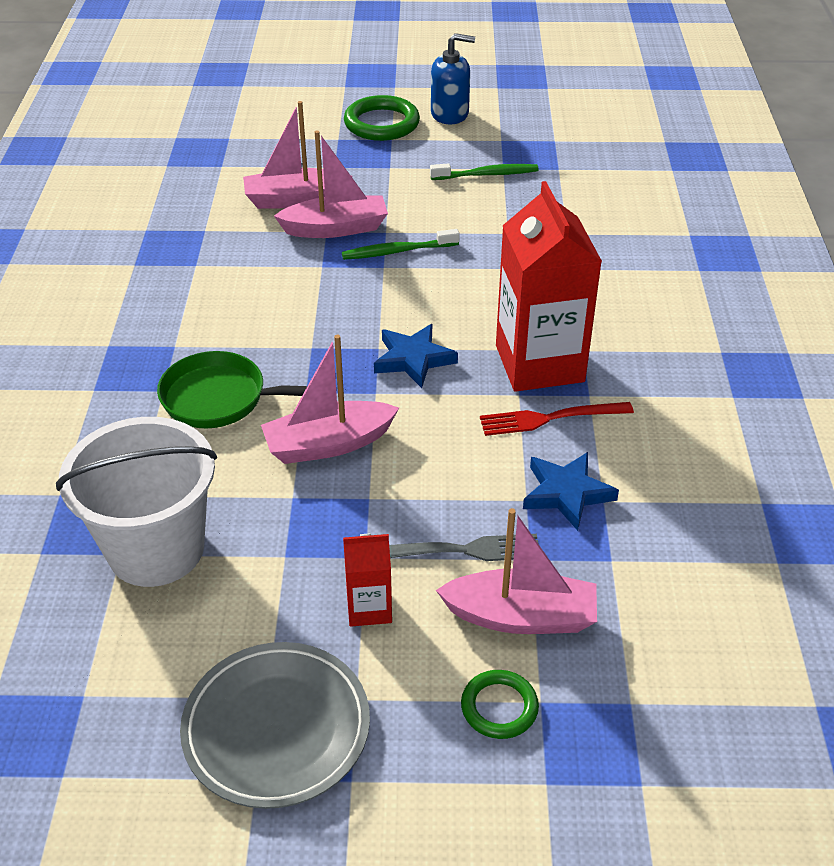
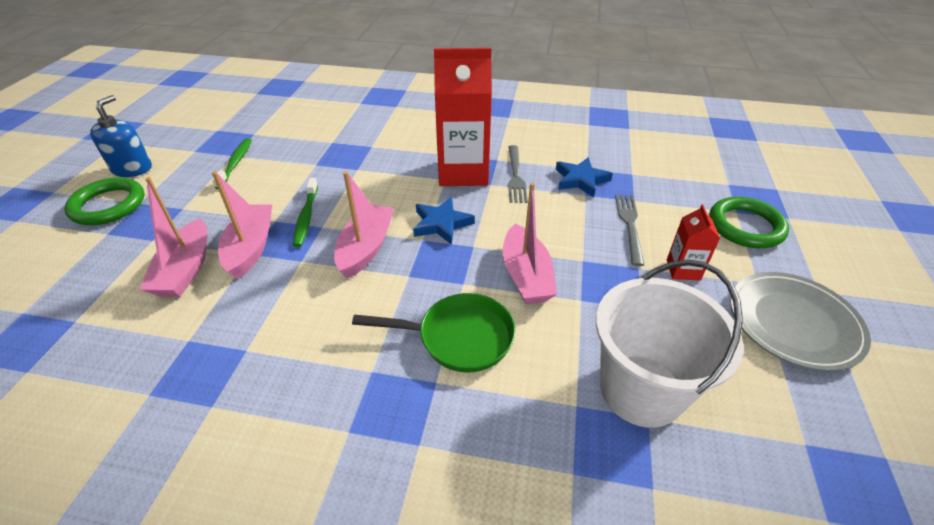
camera: 80 degrees left, 0 degrees up
(221, 399) = (459, 337): green pan -> green pan turned 105 degrees counterclockwise
(499, 707) = (745, 226): green ring -> green ring, size x1.69
(521, 616) = (678, 210): pink boat -> pink boat (366, 248)
(549, 419) = (516, 176): red fork -> grey fork

